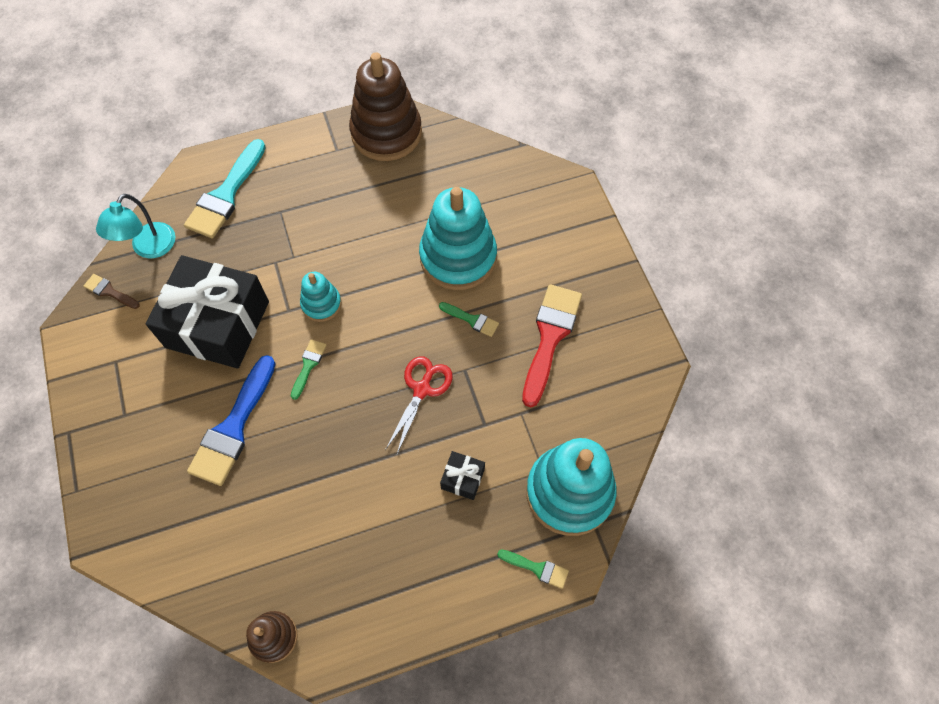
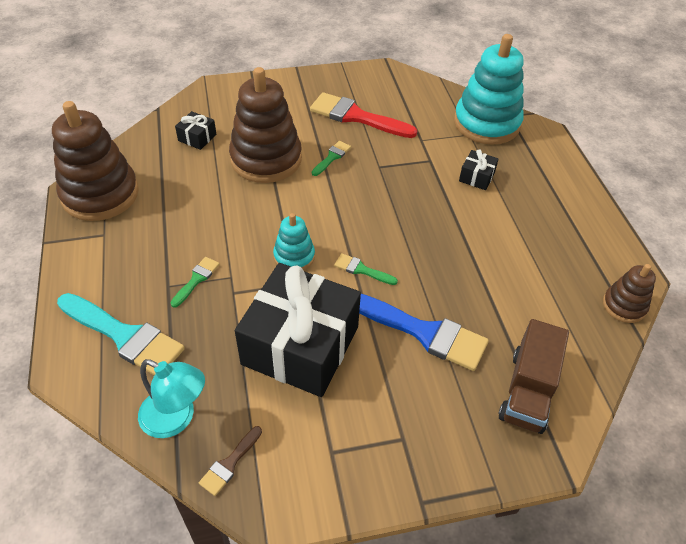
camera: 85 degrees left, 15 degrees down
(168, 523) = (527, 391): none -> brown truck
(422, 389) = (395, 193): red scissors -> none
(458, 257) = (266, 159): turquoise stacking toy -> brown stacking toy
(481, 189) = (197, 137): none -> black gift
(537, 568) = (545, 146): green brush -> green brush (196, 279)

